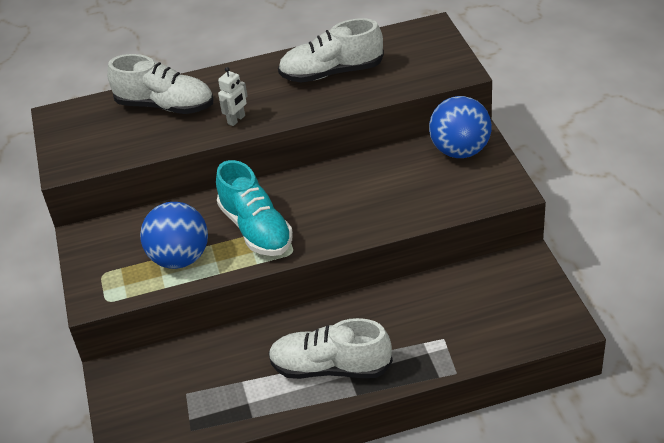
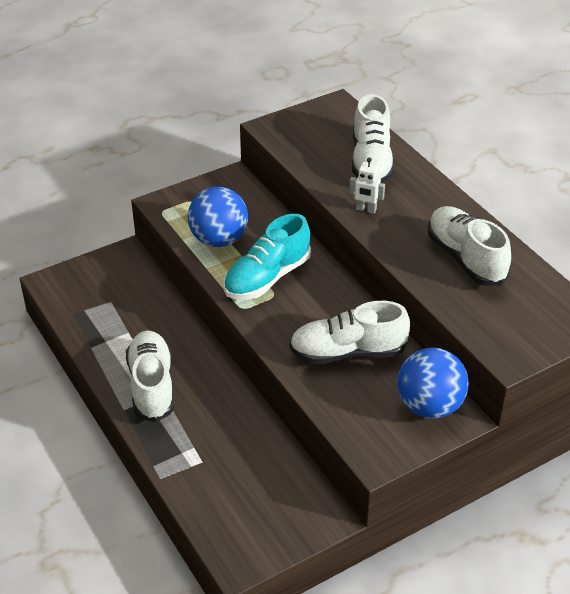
camera: 70 degrees right, 0 degrees up
(380, 189) = (348, 353): none -> white shoe

